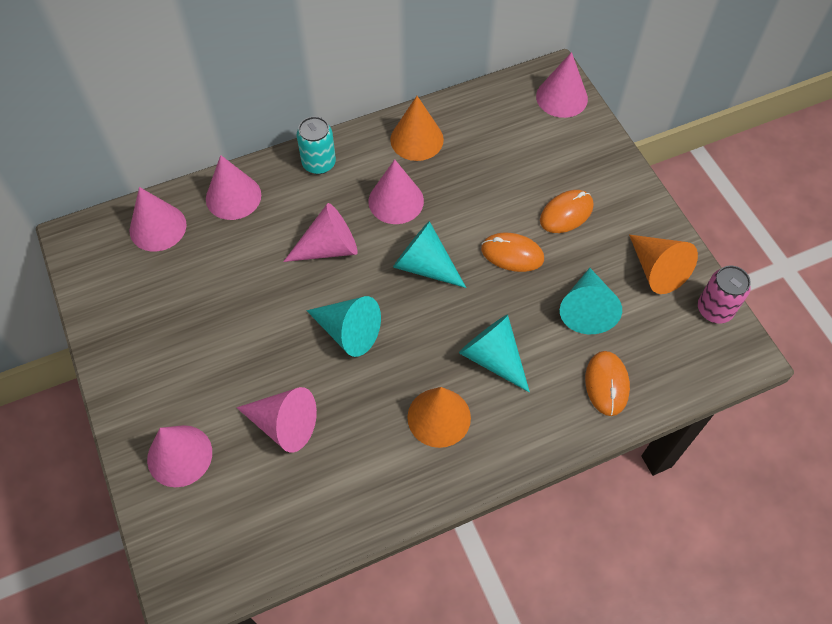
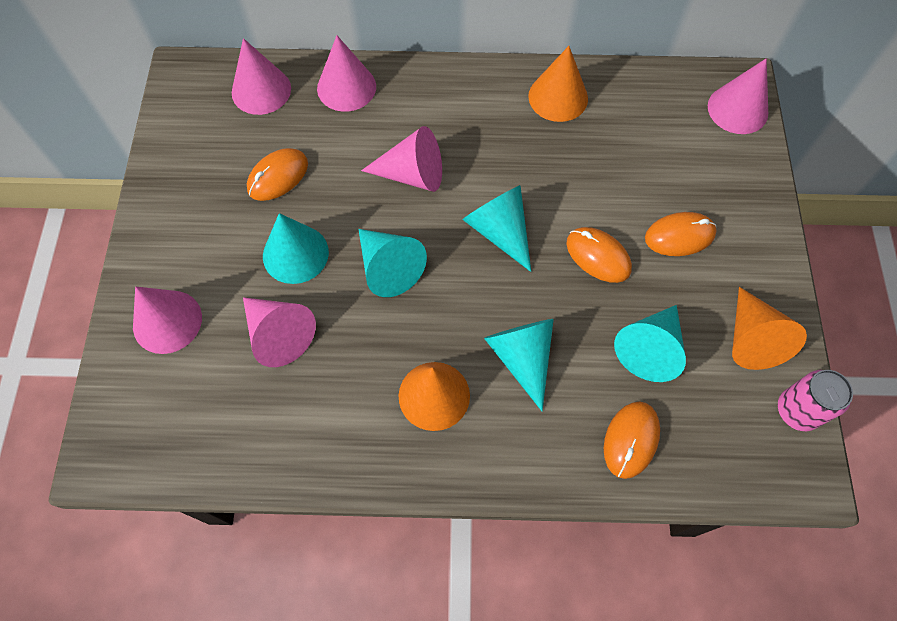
camera: 25 degrees right, 5 degrees up
(212, 294) = (278, 176): none -> orange mouse
(263, 353) = (295, 254): none -> turquoise cone
(319, 163) = (446, 85): turquoise can -> none
(396, 201) = (504, 153): pink cone -> none

